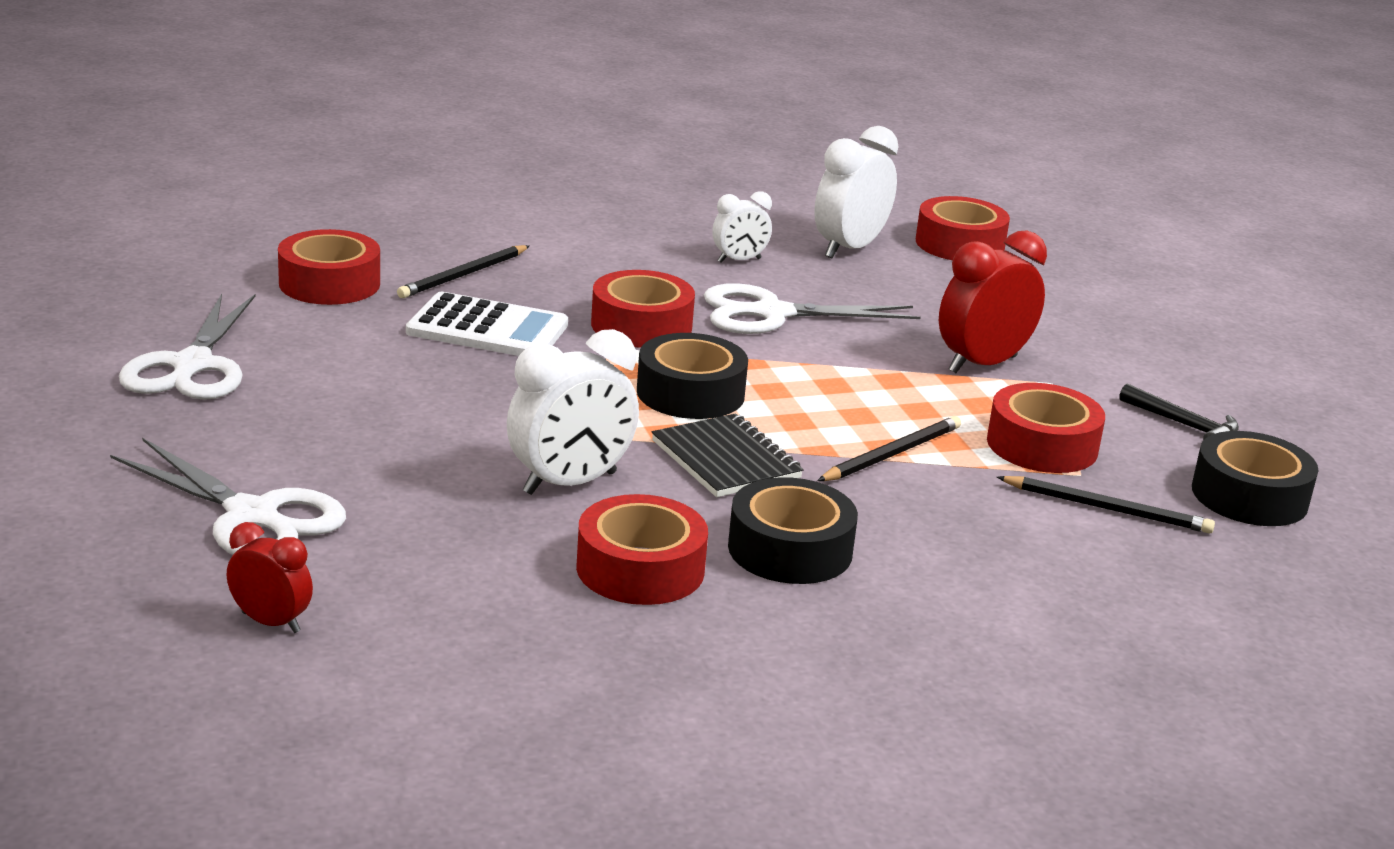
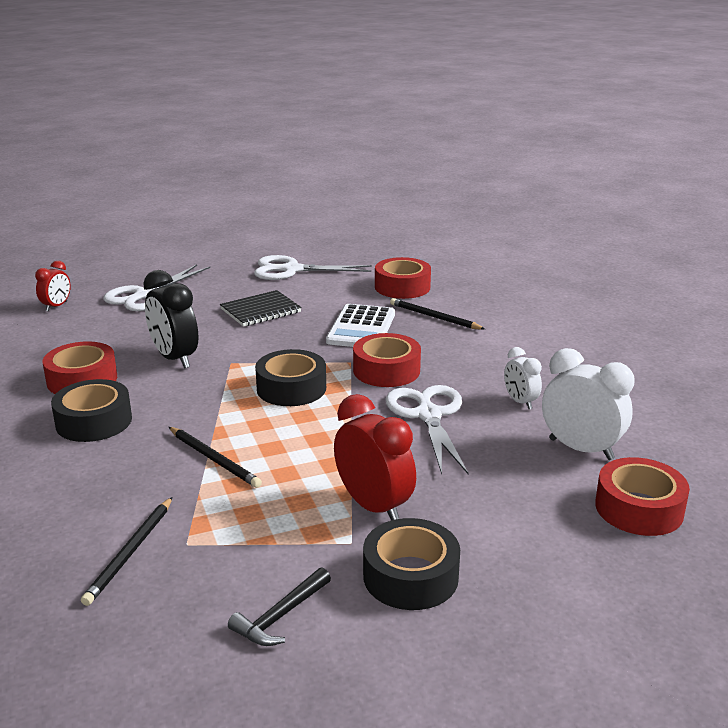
camera: 90 degrees right, 0 degrees up
(570, 483) = (175, 358): white clock -> black clock
(726, 460) = (203, 401): black notebook -> black notebook (260, 311)
(1042, 445) = (233, 527): red tape -> none
(1249, 496) = (145, 641): black tape -> black tape (410, 576)

